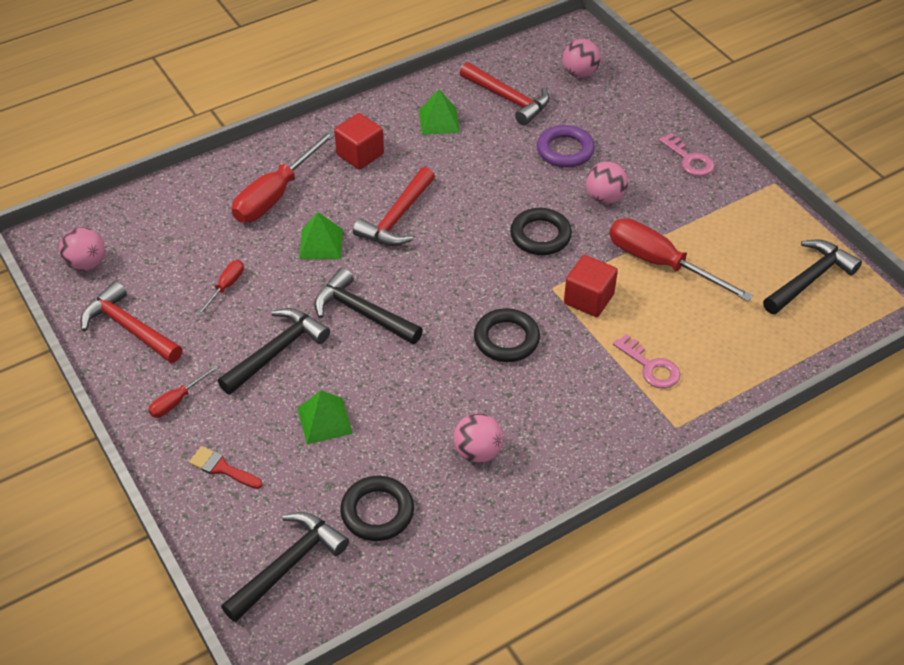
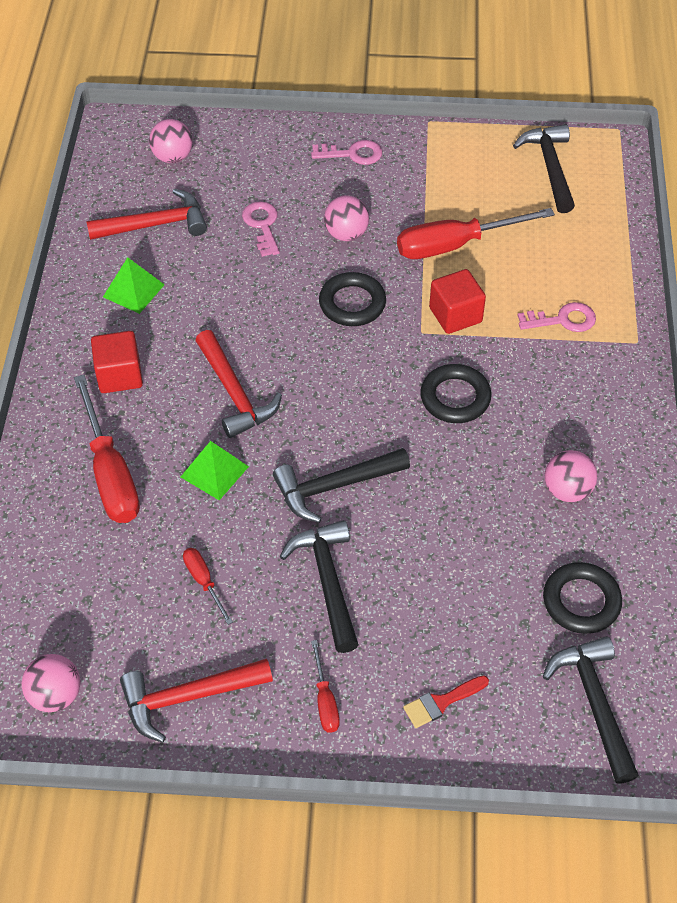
camera: 55 degrees left, 5 degrees up
(324, 420) = (445, 587): green pyramid -> none
(565, 150) = (262, 225): purple ring -> pink key

